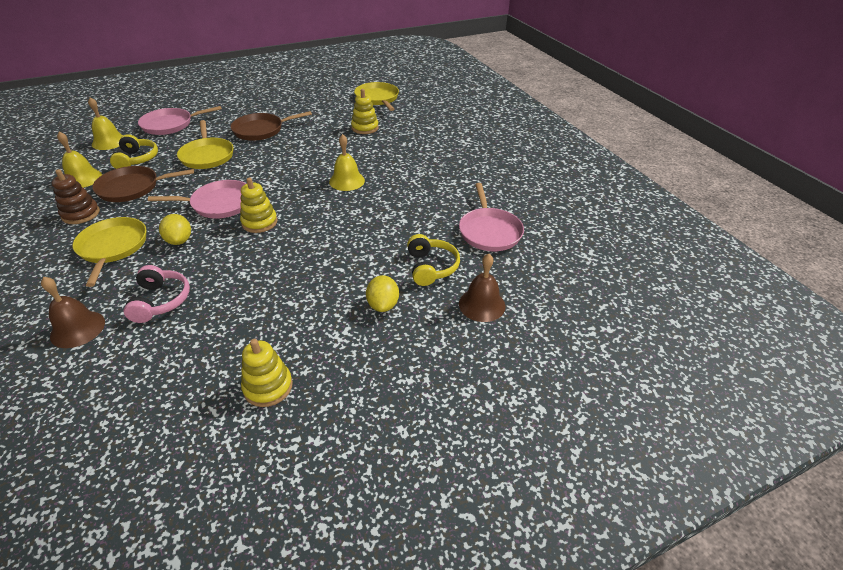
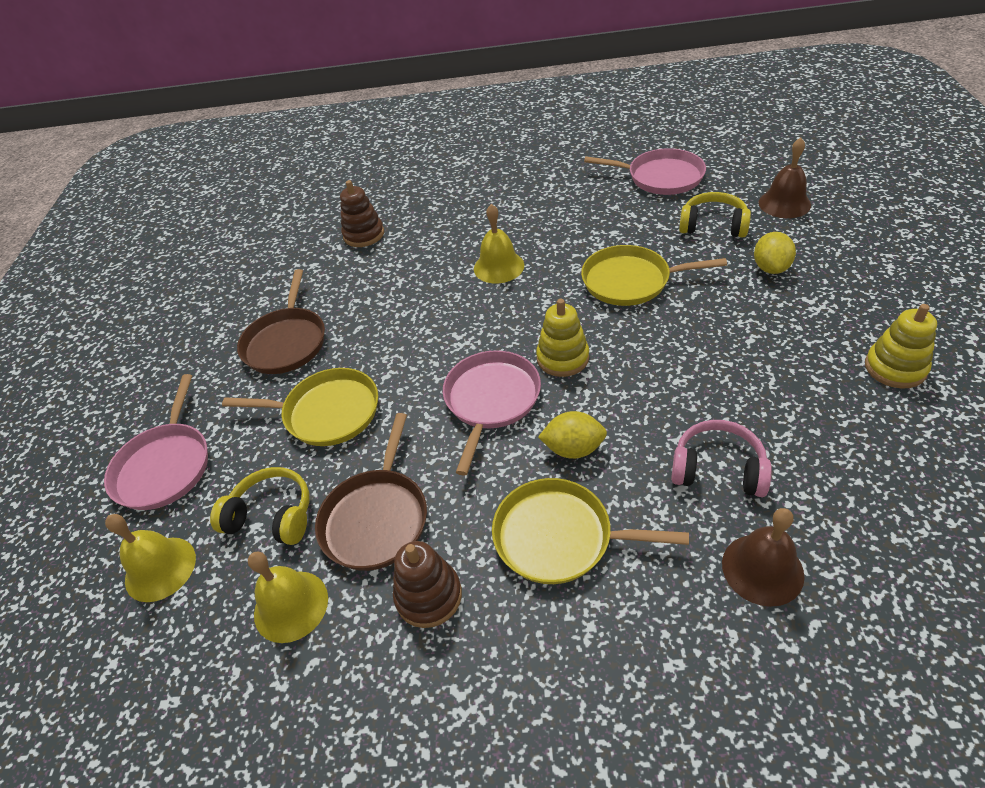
camera: 60 degrees left, 5 degrees up
(365, 128) = (364, 235): yellow stacking toy -> brown stacking toy
(377, 98) = (284, 213): yellow pan -> yellow pan (630, 281)
(383, 305) = (770, 268): yellow lemon -> yellow lemon turned 75 degrees clockwise

